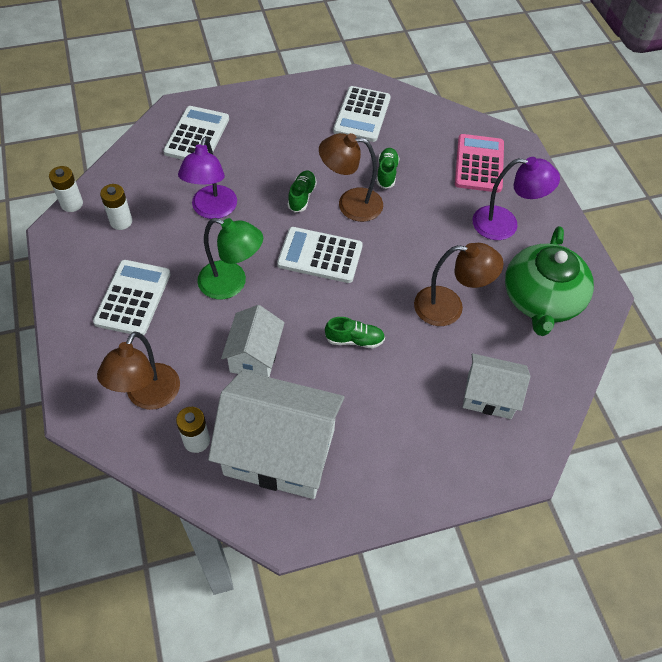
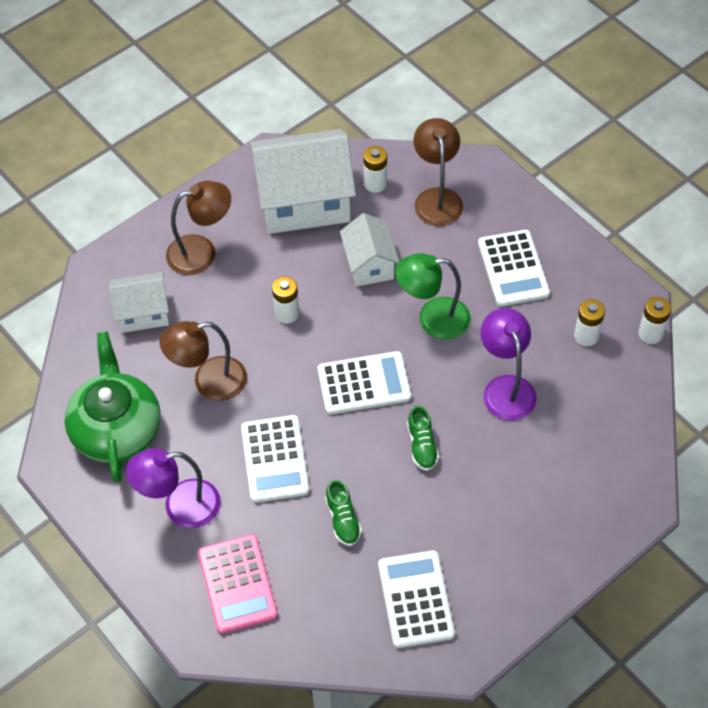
camera: 160 degrees right, 0 degrees up
(197, 136) = (591, 475): white calculator -> white calculator (275, 459)
(350, 204) = (364, 459): brown lamp -> brown lamp (202, 252)
(354, 340) = (287, 313): green shoe -> white battery

